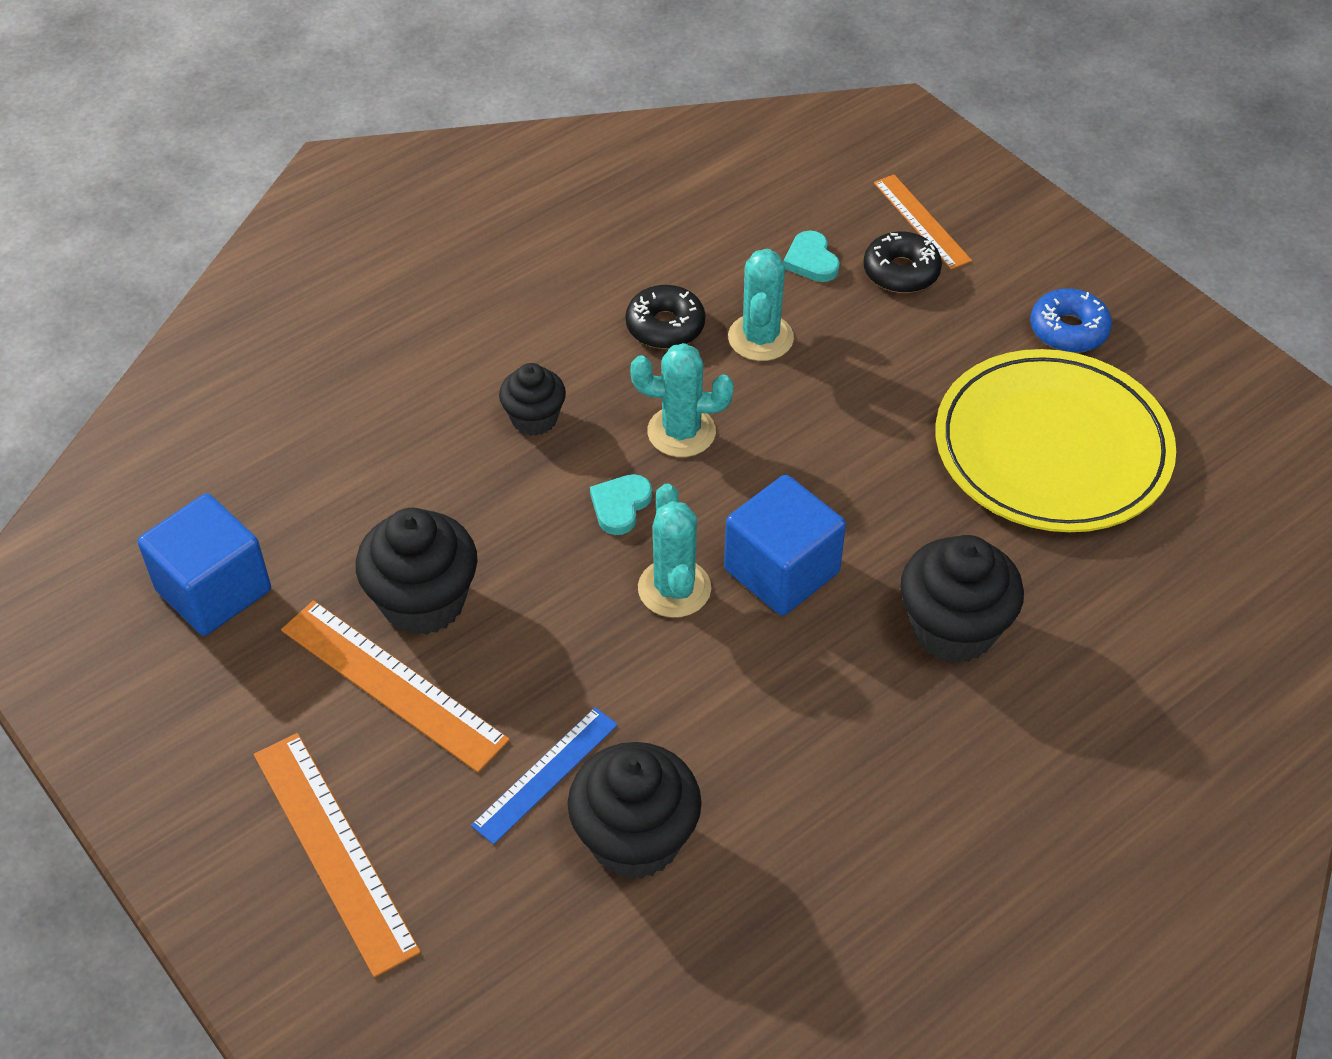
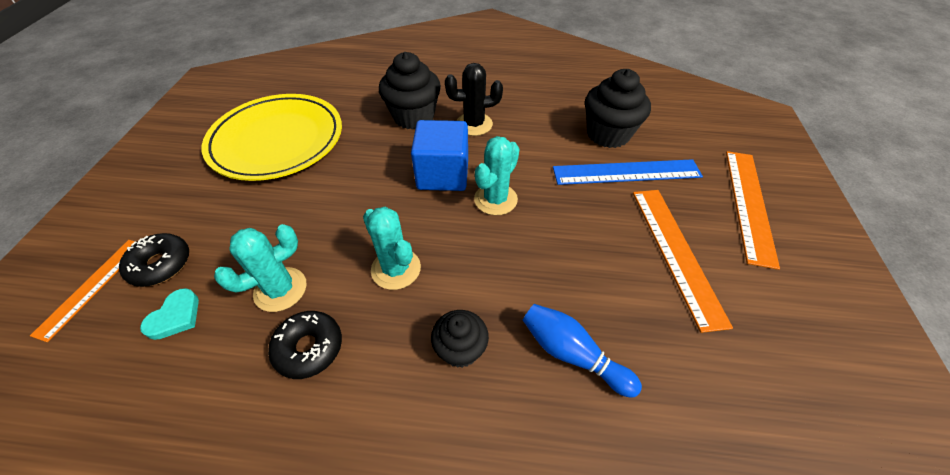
camera: 135 degrees left, 0 degrees up
(213, 590) = (773, 395): blue cube -> none
(423, 602) = (629, 283): black cupcake -> none
(428, 489) = (572, 354): none -> blue bowling pin
(545, 774) = (626, 172): blue ruler -> blue ruler, size x1.54
(620, 506) = (474, 254): turquoise heart -> none
(851, 688) = (474, 124): none -> black cactus
(1068, 330) = (176, 175): blue donut -> none

